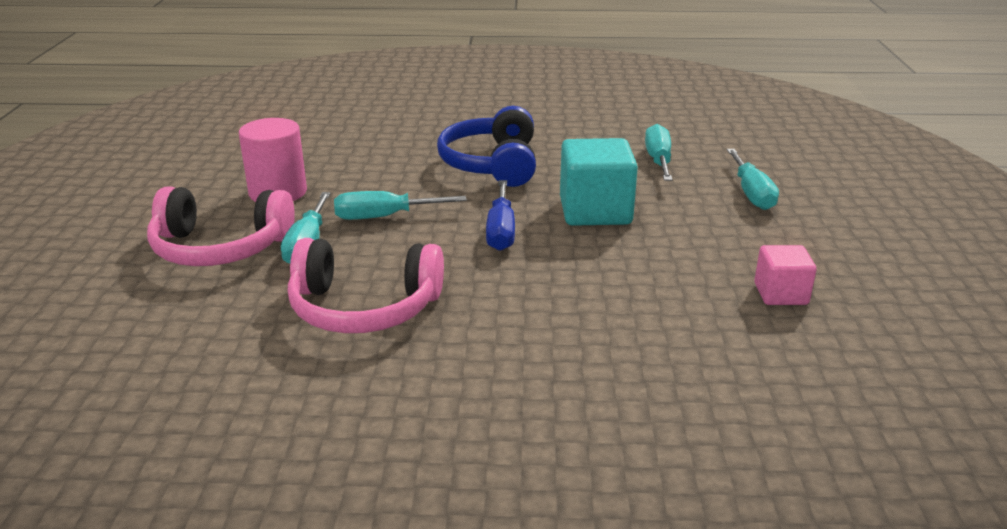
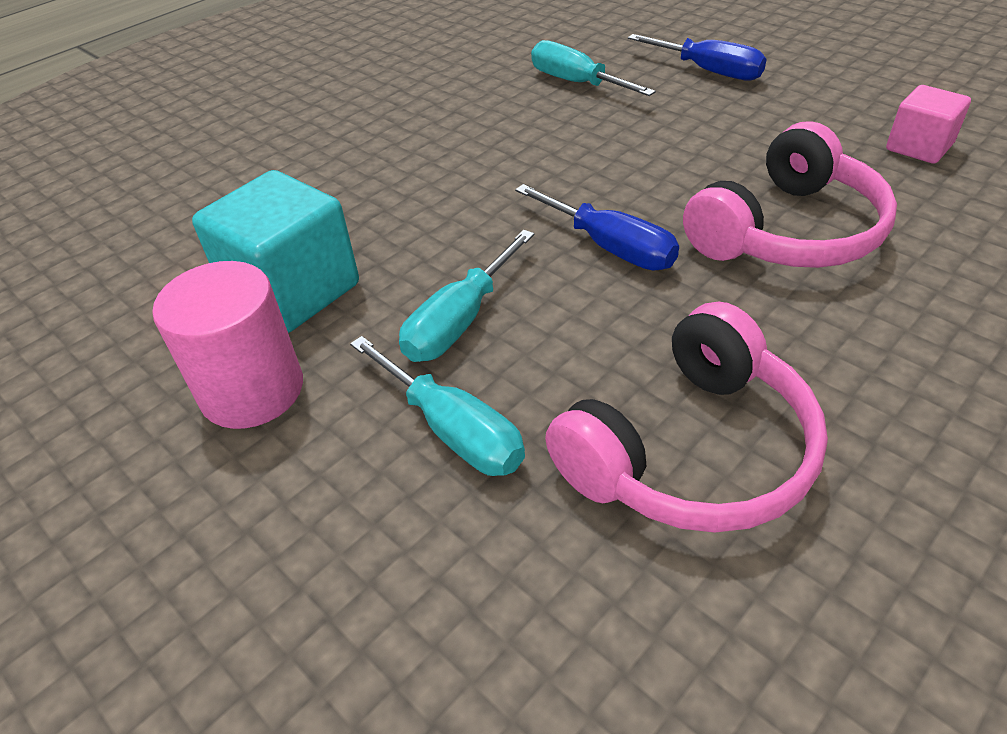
camera: 45 degrees left, 15 degrees up
(220, 248) = (345, 536): pink headphones -> pink headphones (788, 231)
(492, 164) = (437, 179): blue headphones -> none
(595, 211) = (639, 167): turquoise cube -> turquoise cube (293, 291)
(751, 193) = (708, 71): turquoise screwdriver -> blue screwdriver

